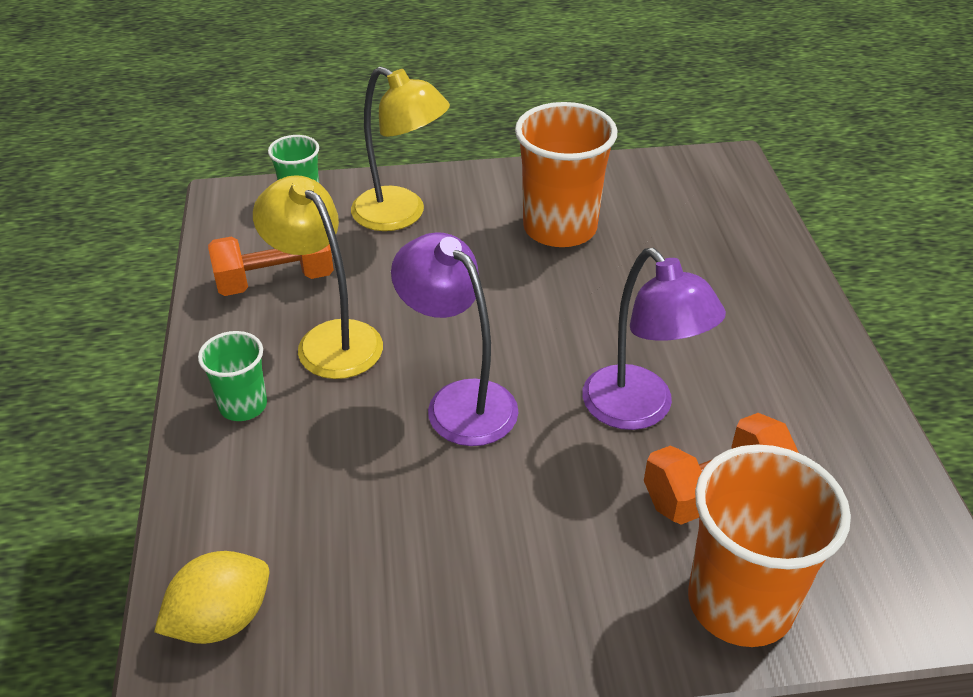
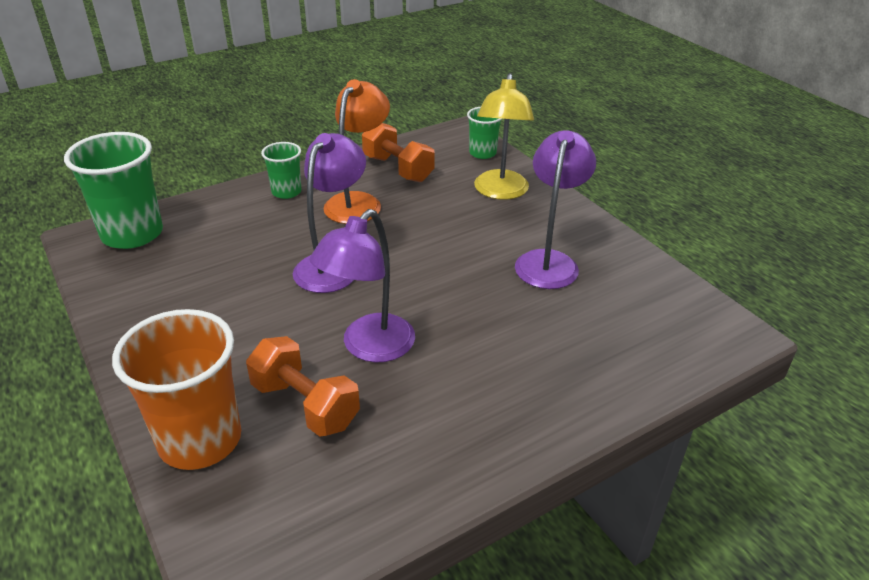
camera: 65 degrees right, 5 degrees down
(221, 619) = (132, 234): yellow lemon -> green cup
(329, 339) = (358, 202): yellow lamp -> orange lamp
(560, 228) = (549, 261): orange cup -> purple lamp

